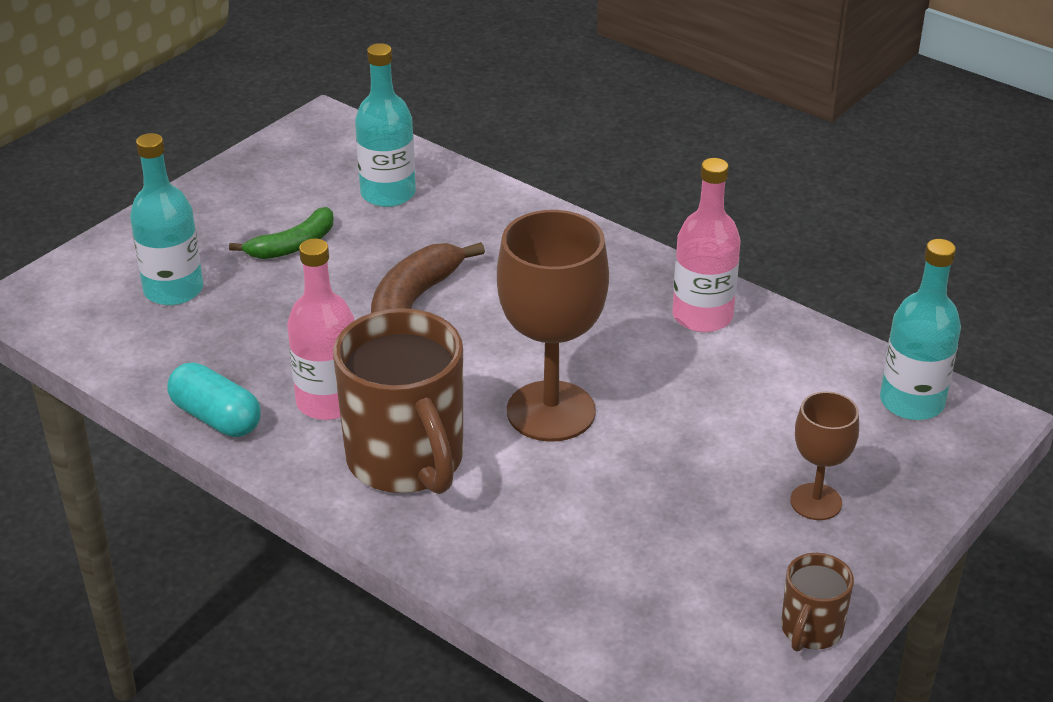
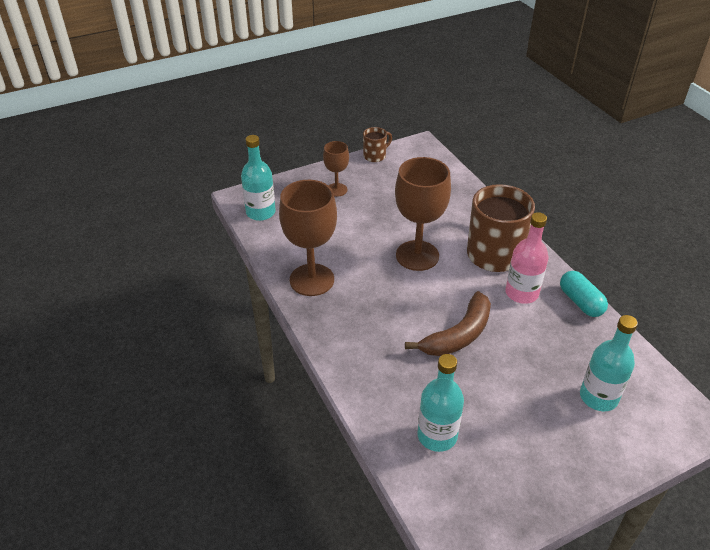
camera: 155 degrees left, 5 degrees up
(293, 245) = (515, 409): green banana -> none
(702, 316) = (312, 280): pink bottle -> brown goblet

